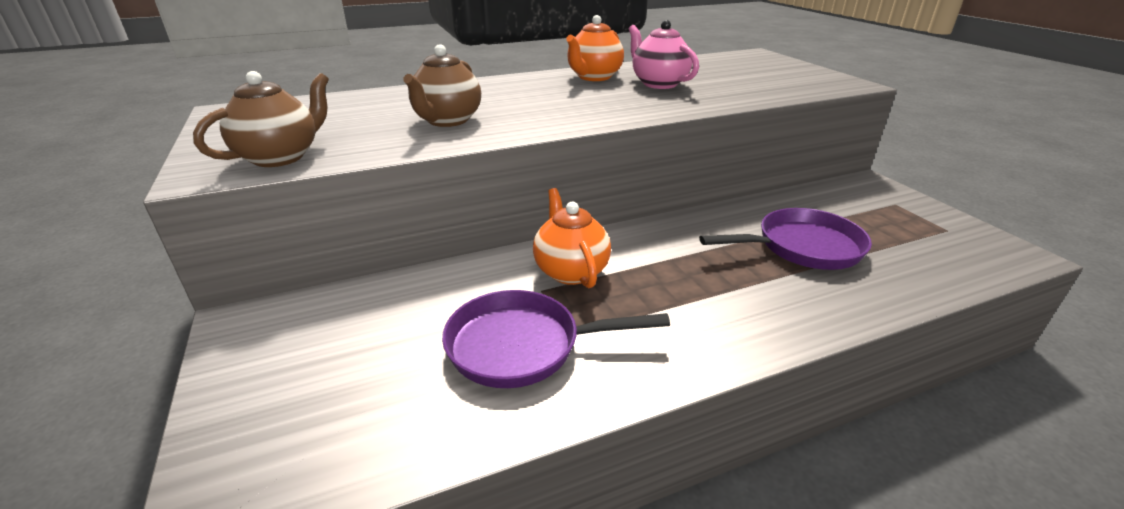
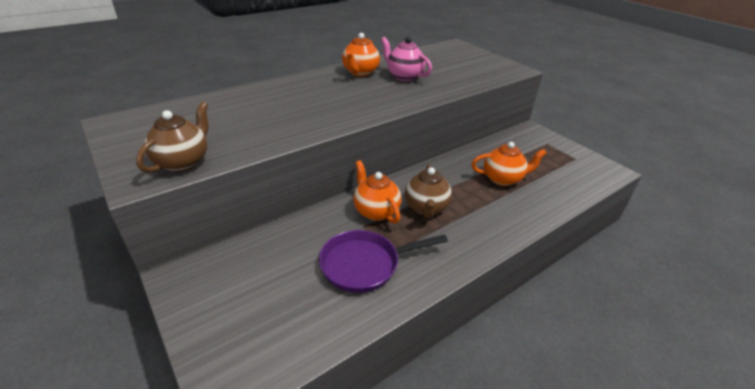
camera: 15 degrees left, 5 degrees up
(447, 121) = (280, 120): brown teapot -> brown teapot (426, 208)
(802, 247) = (503, 179): purple pan -> orange teapot

